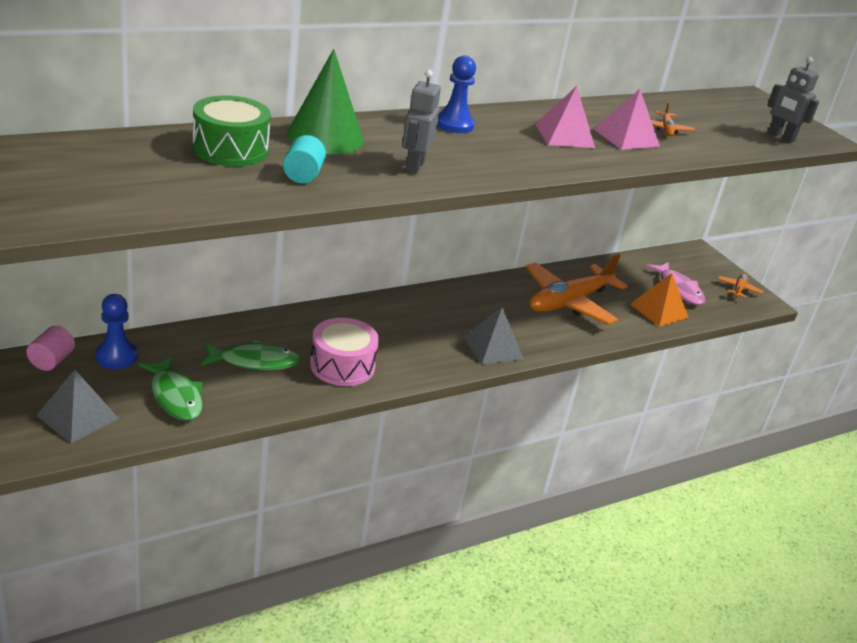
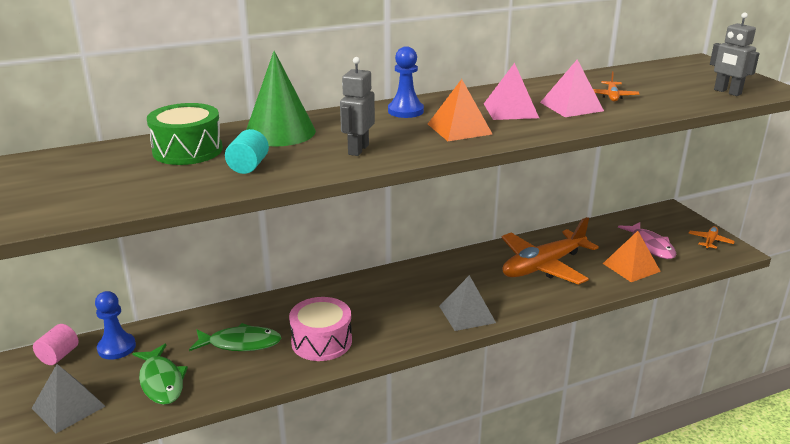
camera: 10 degrees right, 5 degrees down
(515, 152) = (459, 129): none -> orange pyramid

